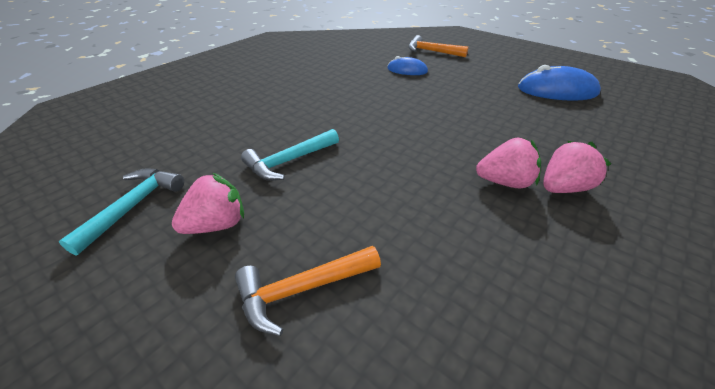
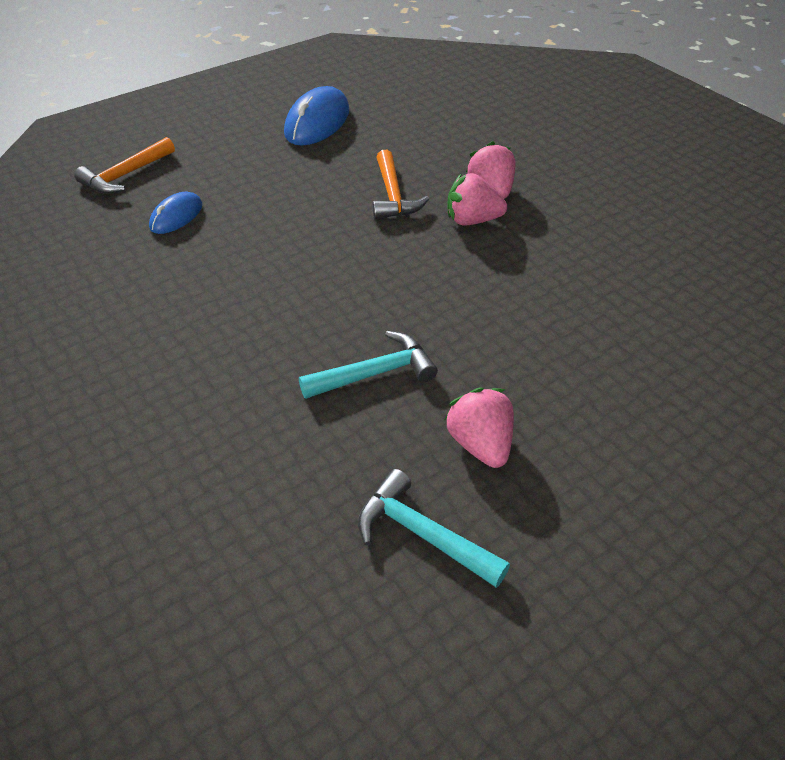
camera: 75 degrees left, 5 degrees up
(289, 161) = (375, 373): turquoise hammer -> turquoise hammer turned 90 degrees counterclockwise
(301, 290) = (582, 382): orange hammer -> orange hammer (393, 196)
(504, 182) = (472, 220): pink strawberry -> pink strawberry turned 105 degrees counterclockwise

